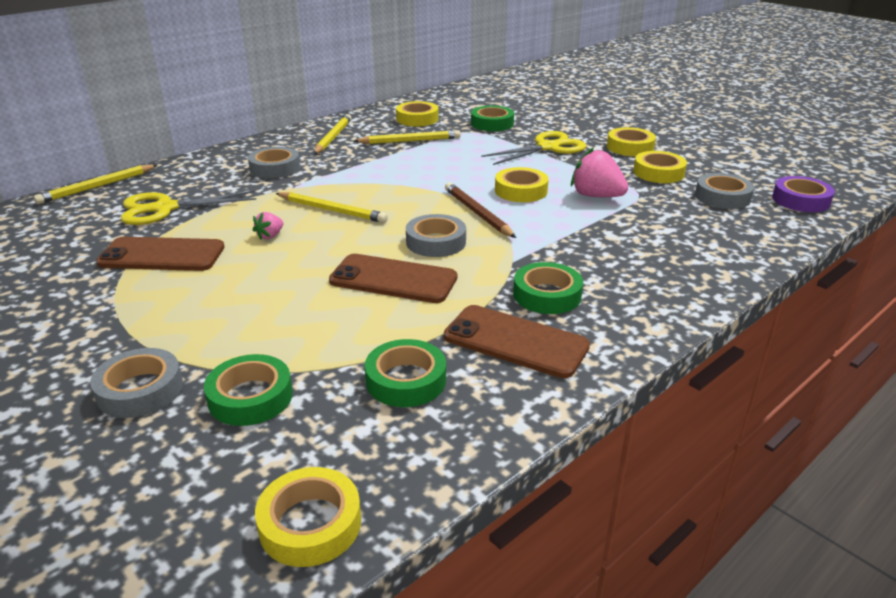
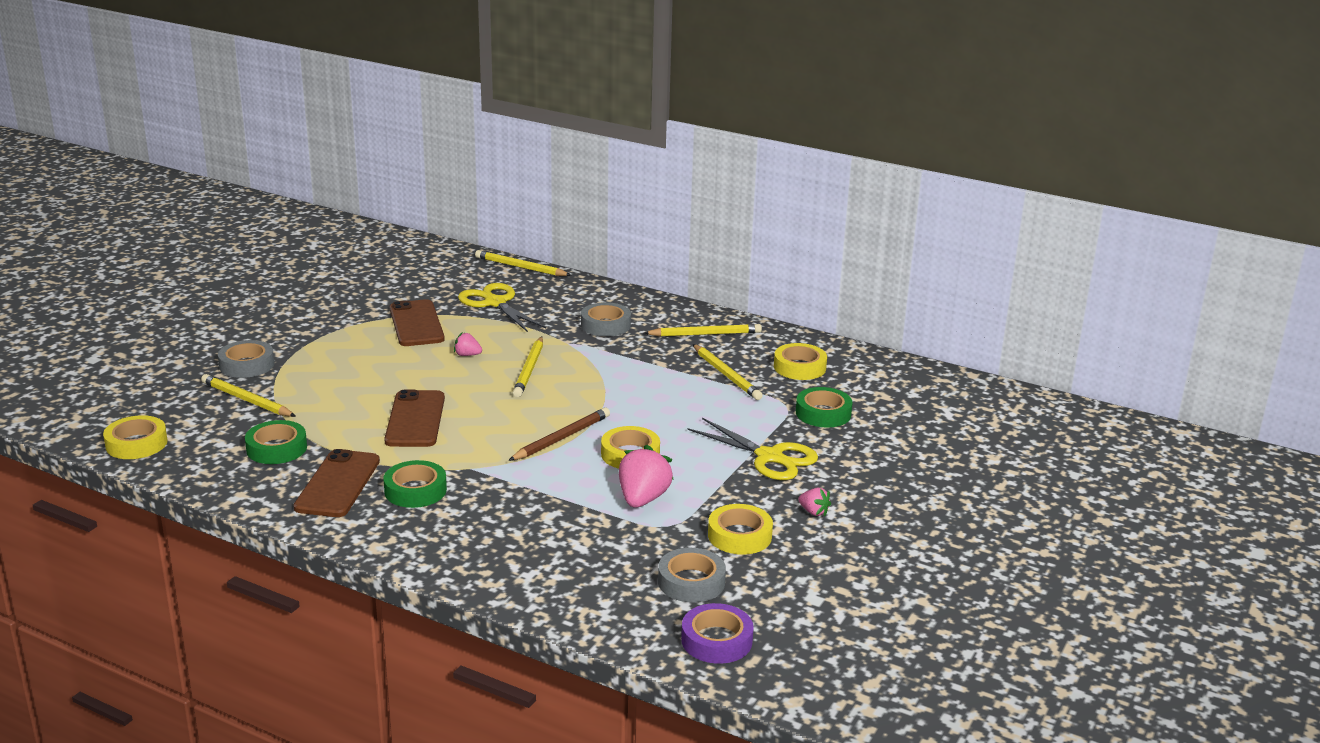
camera: 70 degrees right, 5 degrees down
(250, 397) = (246, 400): green tape -> yellow pencil
(436, 242) = (490, 427): grey tape -> none
(630, 147) = (813, 512): yellow tape -> pink strawberry

